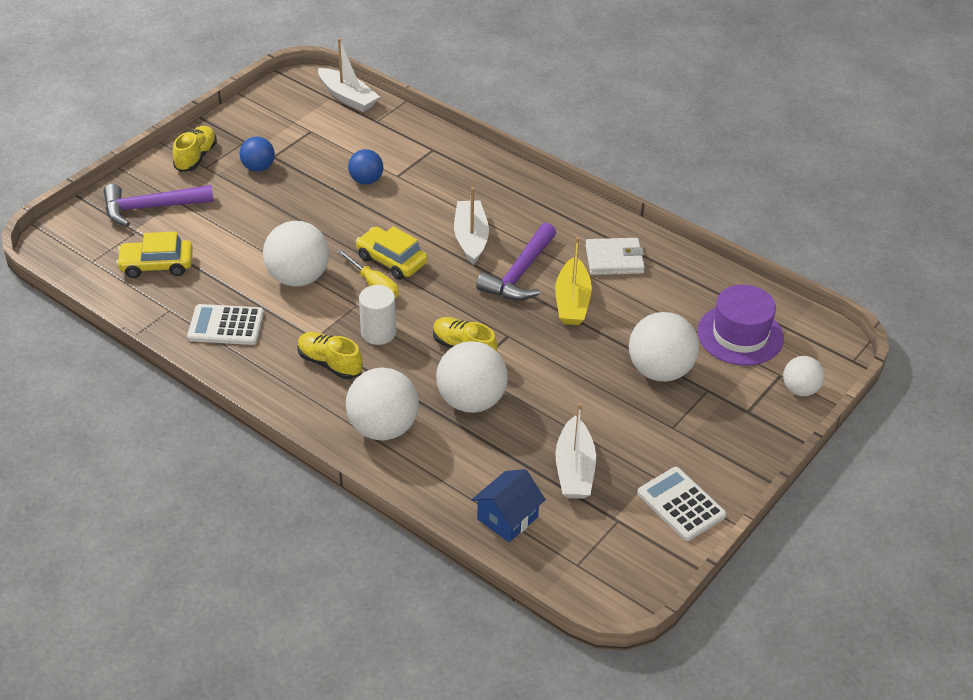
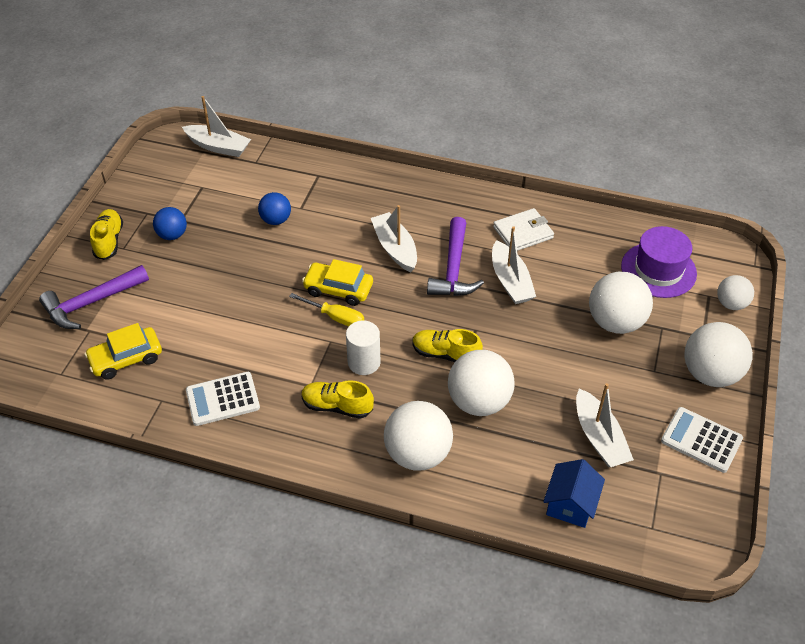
camera: 20 degrees left, 5 degrees up
(298, 278) = (264, 331): white ball -> white ball (710, 374)
(572, 301) = (510, 281): yellow boat -> white boat

